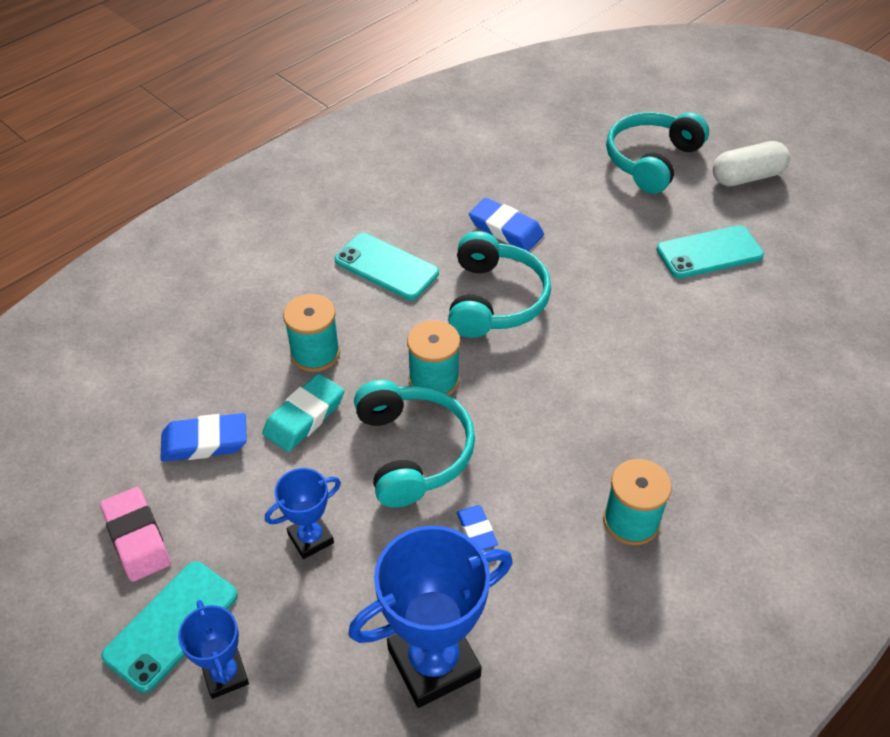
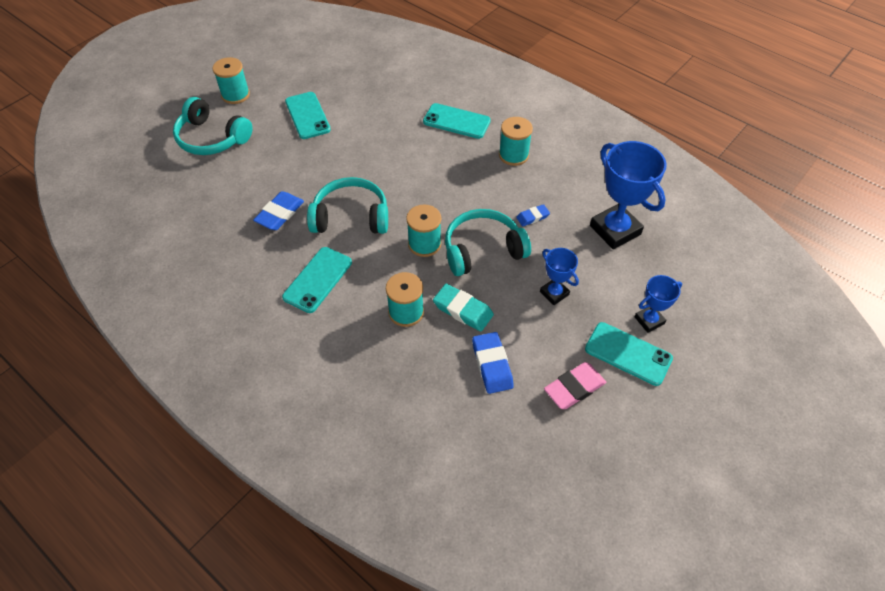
camera: 95 degrees left, 5 degrees up
(715, 442) = (456, 121): none -> turquoise phone
(747, 177) = (235, 95): white capsule -> turquoise spool

